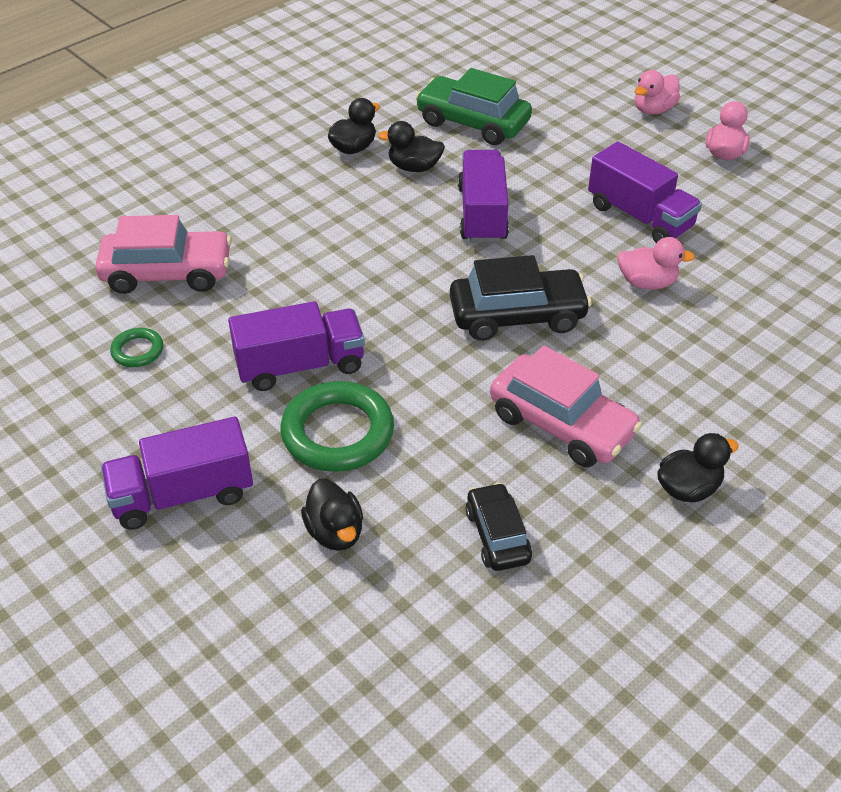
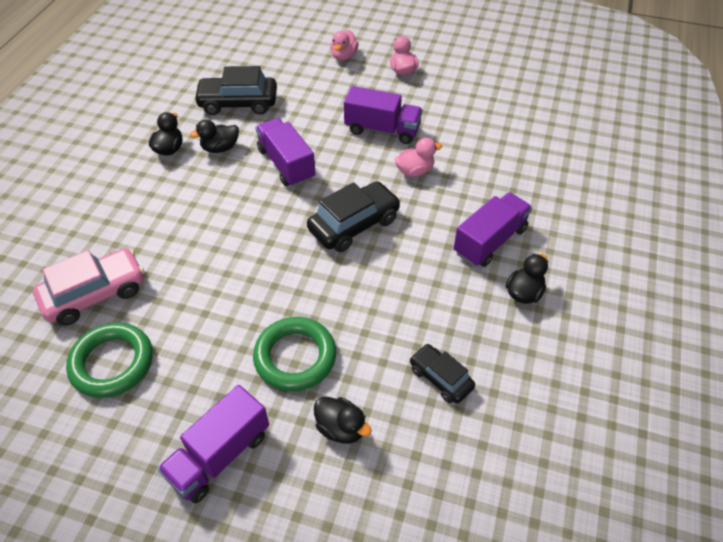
camera: 30 degrees left, 5 degrees up
(137, 351) = (112, 363): green ring -> green ring, size x2.02
(300, 366) = (238, 321): purple truck -> purple truck (490, 241)
(472, 123) = (238, 103): green car -> black car
(561, 424) = (428, 285): pink car -> none

